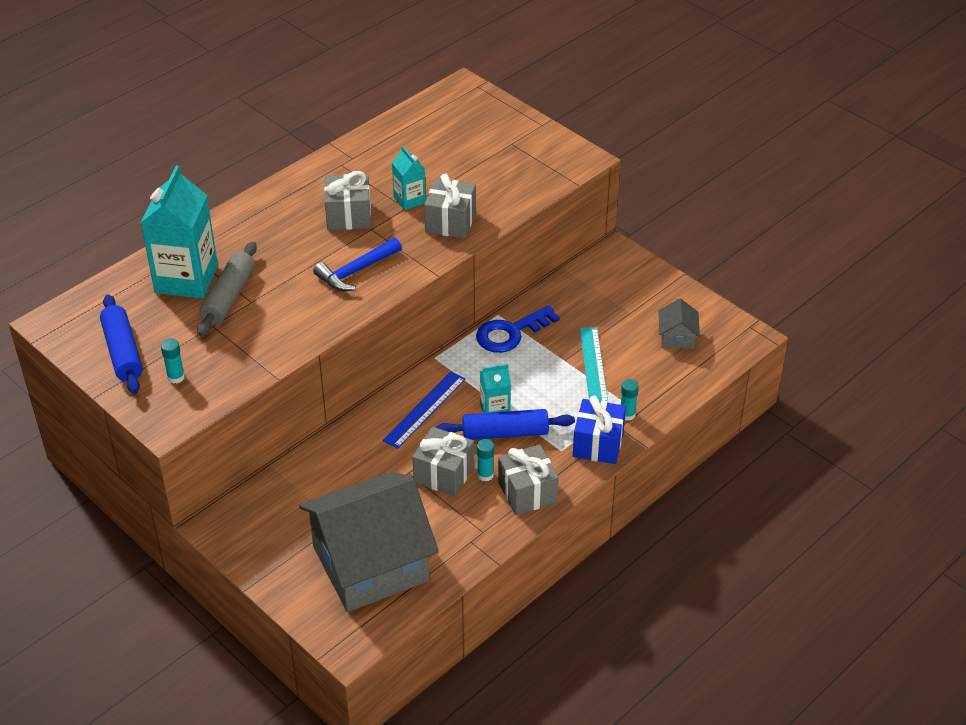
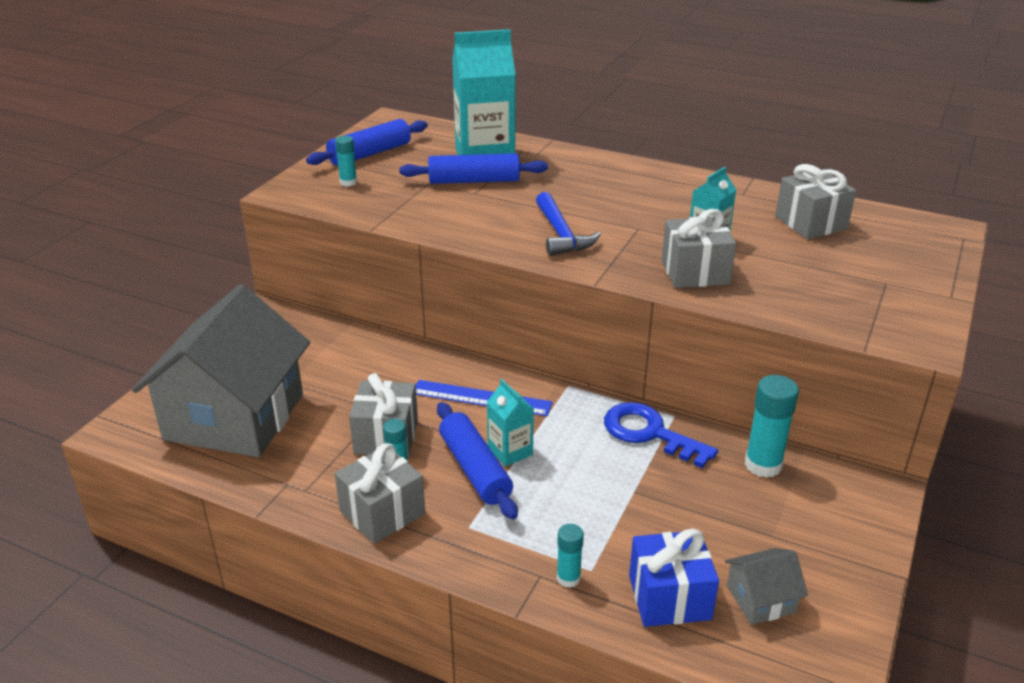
camera: 70 degrees right, 10 degrees down
(228, 297) = (474, 181): grey rolling pin -> blue rolling pin
(348, 216) = (646, 212): grey gift -> grey gift (811, 223)
(355, 271) = (561, 234): blue hammer -> blue hammer turned 135 degrees counterclockwise
(370, 564) = (235, 417): grey house -> grey house turned 60 degrees clockwise
(568, 291) = (763, 465): none -> turquoise glue stick
(593, 367) = (639, 522): turquoise ruler -> none
(598, 444) = (496, 560): blue gift -> blue gift (669, 597)

